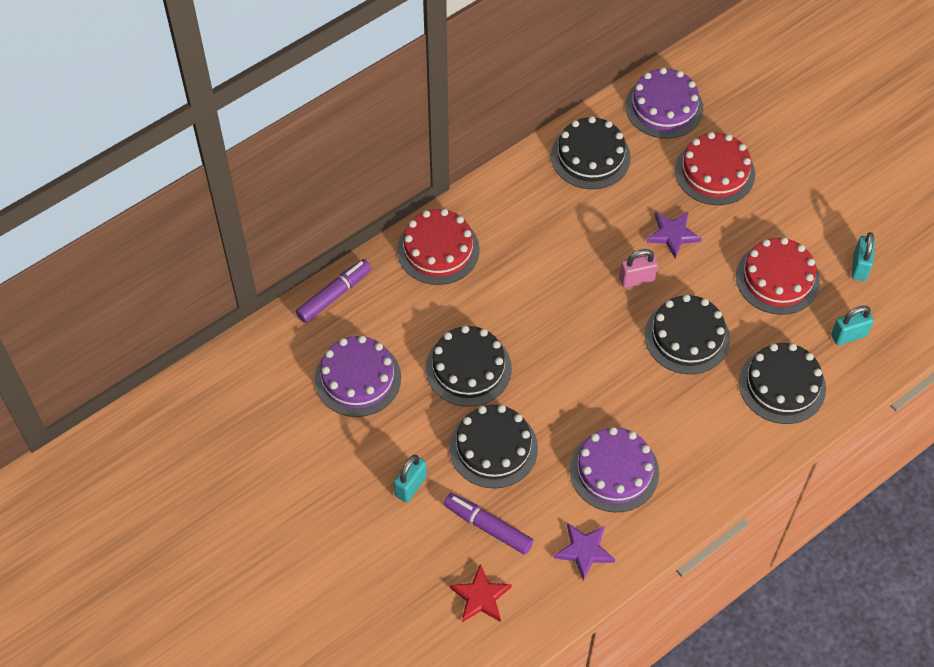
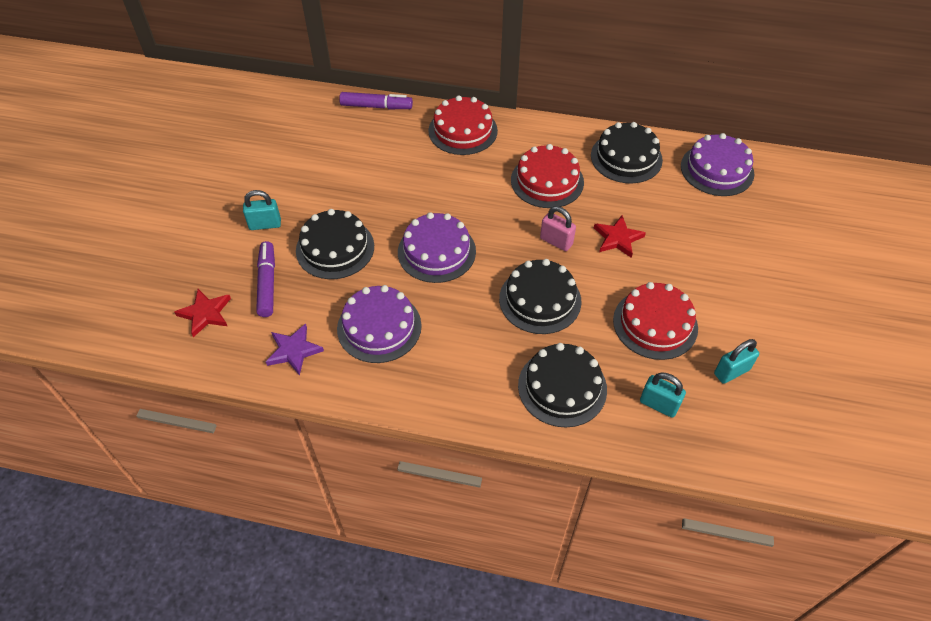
camera: 50 degrees right, 5 degrees down
(358, 378) = (325, 152): purple cake -> purple cake (436, 251)
(468, 368) = (386, 198): black cake -> none
(673, 234) = (618, 238): purple star -> red star
(714, 172) = (700, 229): red cake -> red cake (547, 181)

